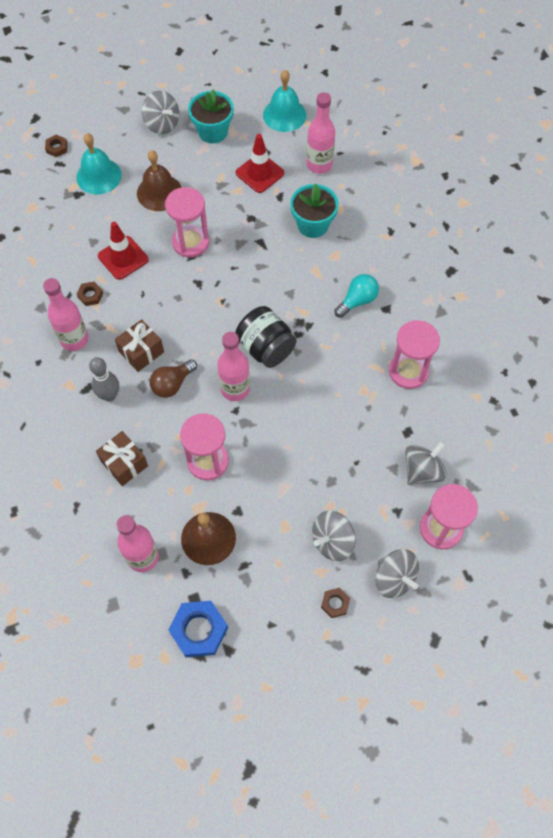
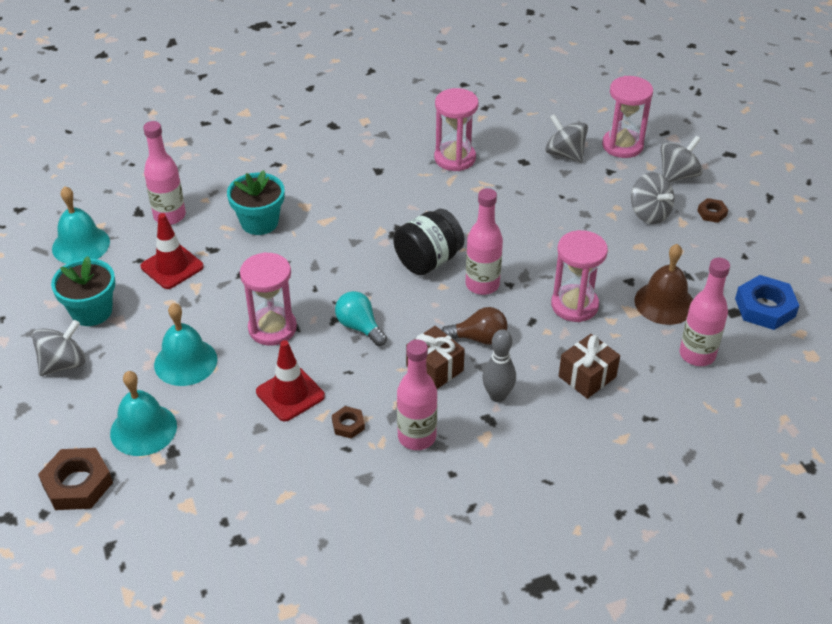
camera: 90 degrees left, 20 degrees down
(57, 148) = (77, 484): brown nut -> brown nut, size x1.92
(159, 192) = (185, 362): brown bell -> turquoise bell
(172, 384) = (478, 338): brown light bulb -> brown light bulb turned 45 degrees counterclockwise
(357, 301) = (367, 190): turquoise light bulb -> turquoise light bulb (359, 327)

